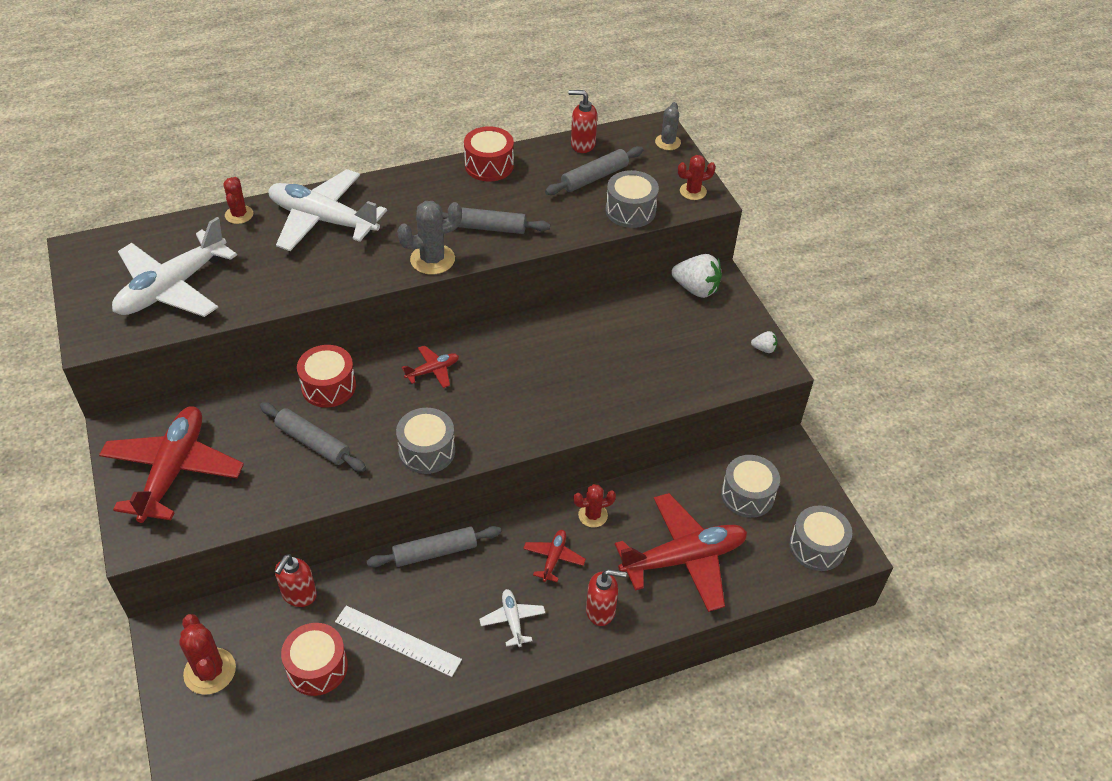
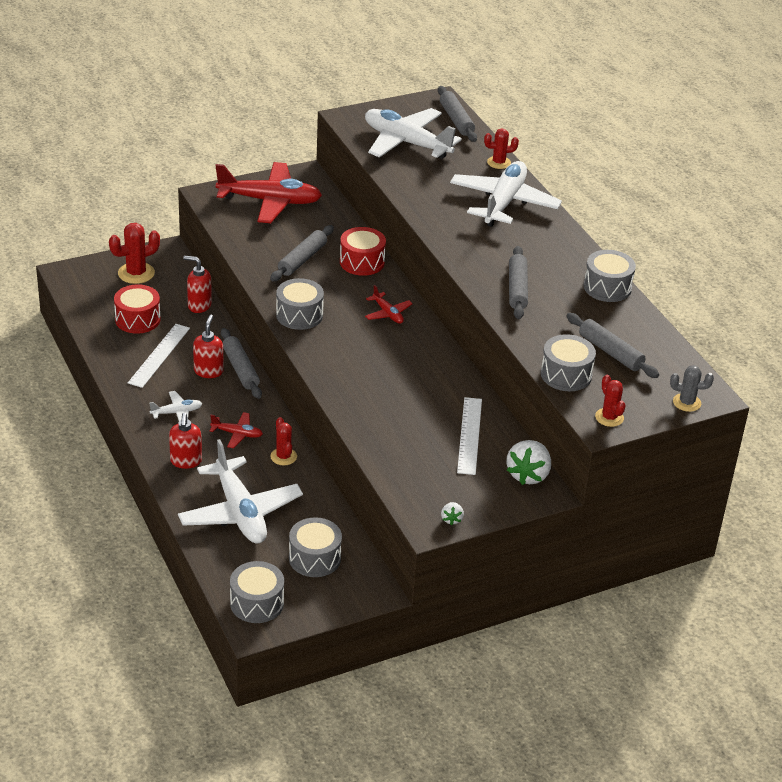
camera: 85 degrees right, 10 degrees down
(133, 240) = (456, 120): none -> grey rolling pin
(432, 259) = (467, 261): grey cactus -> none
(489, 165) = (607, 287): red drum -> grey drum
(582, 144) = (661, 344): red soap dispenser -> red soap dispenser (208, 371)
(640, 324) = (469, 435): none -> white ruler
(683, 559) = (240, 512): red plane -> white plane

